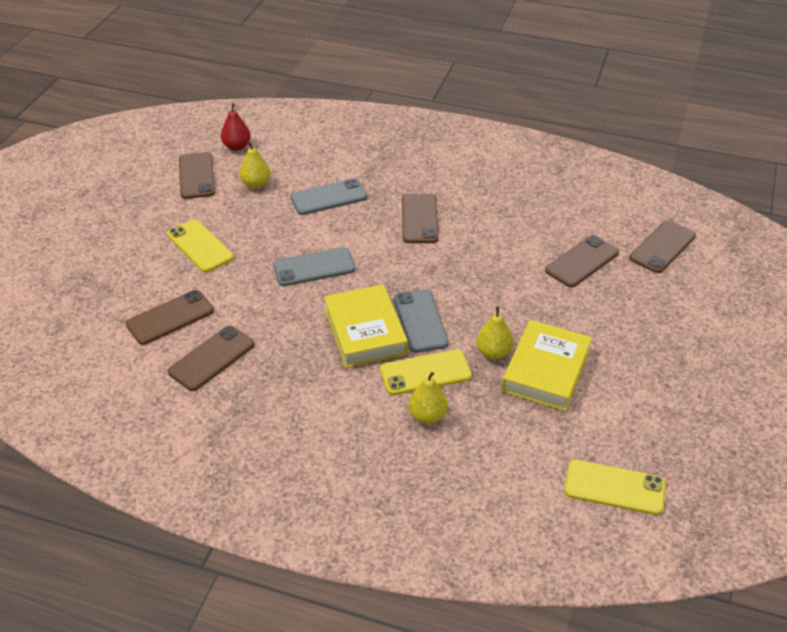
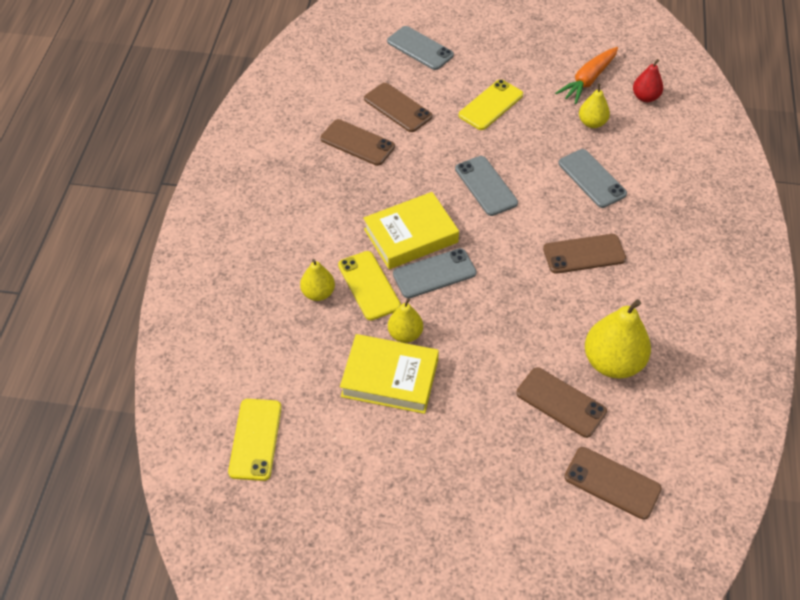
camera: 80 degrees right, 10 degrees up
(81, 287) = (420, 48): none -> grey phone
(196, 176) = (588, 80): brown phone -> orange carrot
(543, 224) = (612, 362): none -> yellow pear

